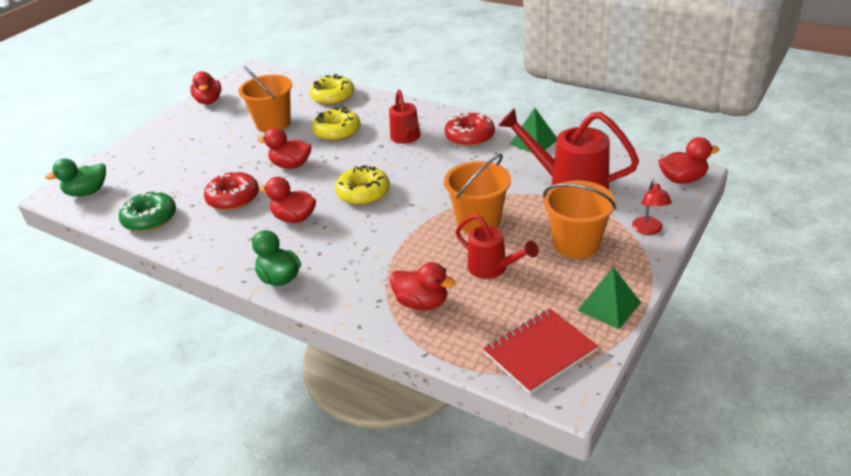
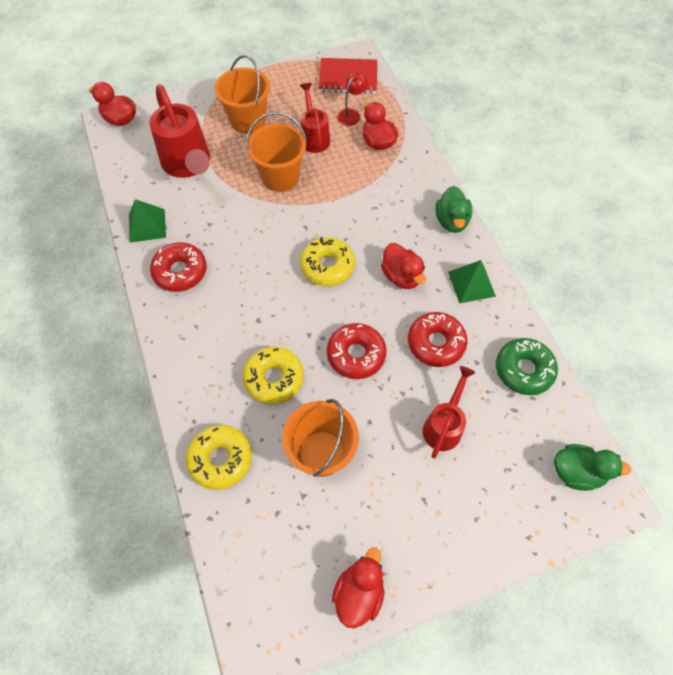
camera: 145 degrees left, 25 degrees up
(291, 165) = (356, 354): red duck -> red donut
(406, 138) = (228, 313): red watering can -> red watering can (444, 425)
(609, 306) = (285, 77): green pyramid -> green pyramid (471, 284)
(649, 230) = (197, 101): red lamp -> red lamp (351, 114)

